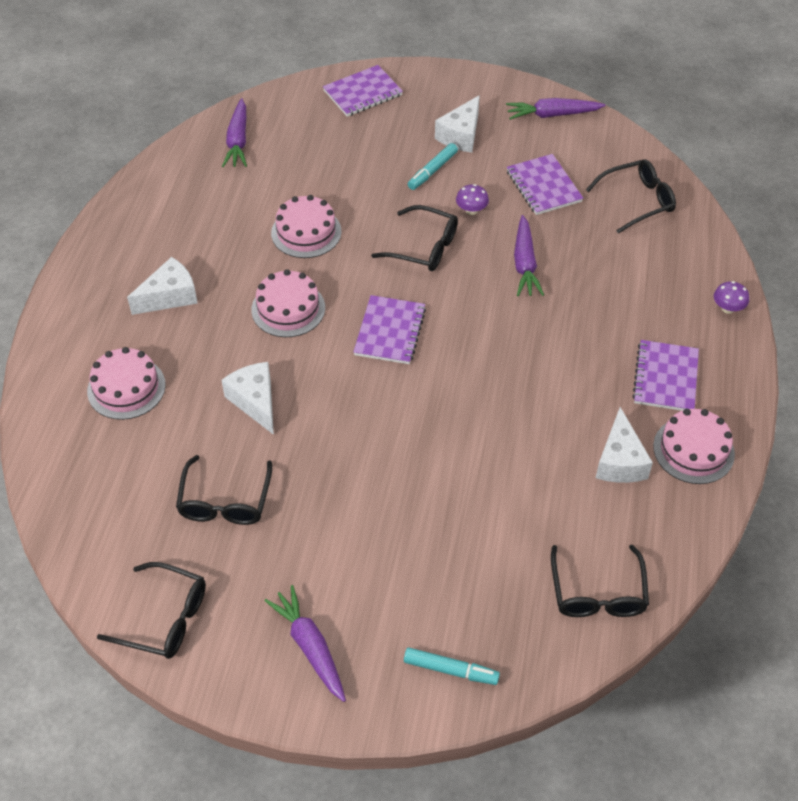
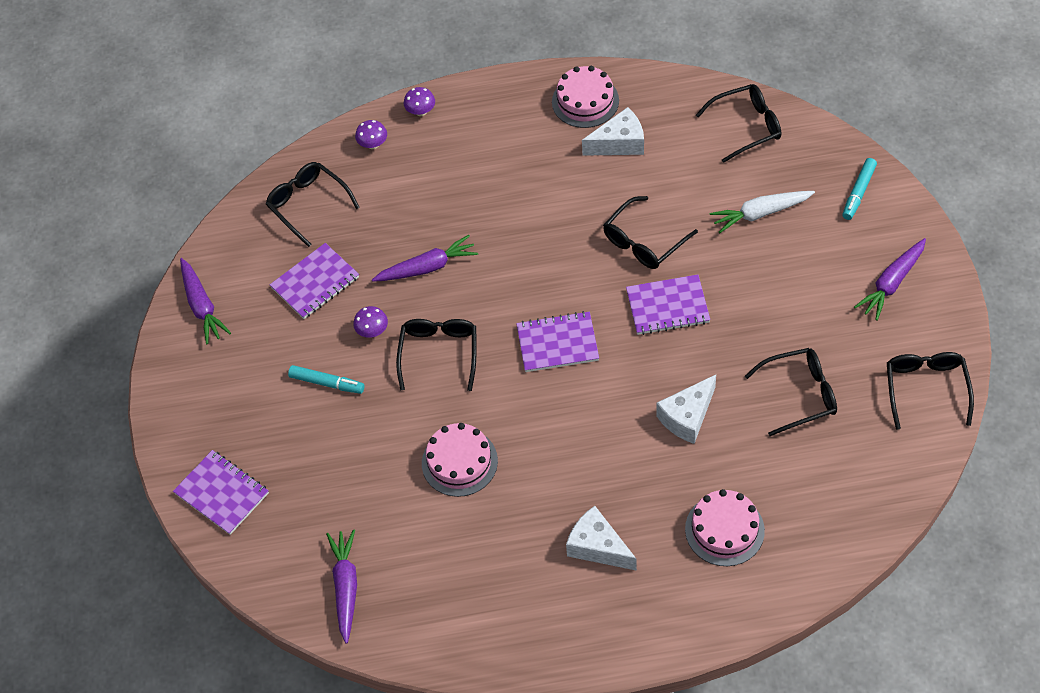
camera: 105 degrees left, 5 degrees up
(238, 141) = (346, 587): purple carrot -> purple carrot turned 75 degrees counterclockwise
(288, 308) = (567, 436): pink cake -> none
(451, 670) = (858, 192): turquoise marker -> turquoise marker turned 150 degrees counterclockwise
(461, 135) = (262, 376): white cheese -> none
(465, 557) = (760, 213): none -> white carrot
(476, 437) = (643, 242): none -> black glasses
(665, 378) = (518, 135): purple notebook -> purple notebook (667, 306)
(696, 262) = (373, 144): none -> purple mushroom

